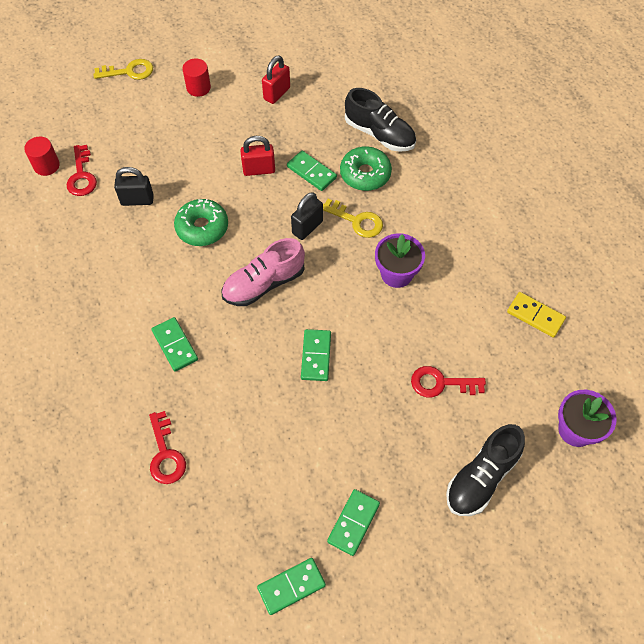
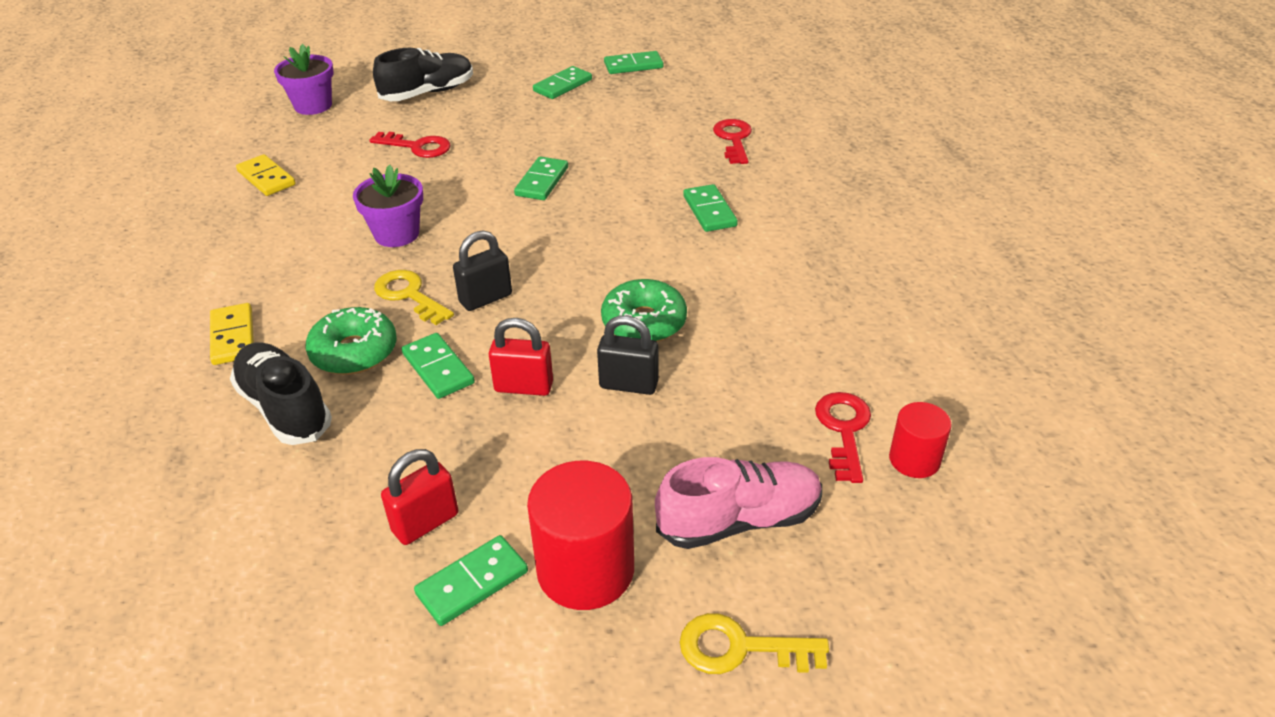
camera: 165 degrees left, 20 degrees down
(137, 200) = (743, 375): black padlock -> black padlock (628, 384)
(198, 88) = (585, 570): red cylinder -> red cylinder, size x1.75
(245, 74) = (472, 582): none -> green domino
(264, 284) = (576, 249): pink shoe -> pink shoe (739, 520)
(441, 171) = (233, 337): none -> yellow domino

